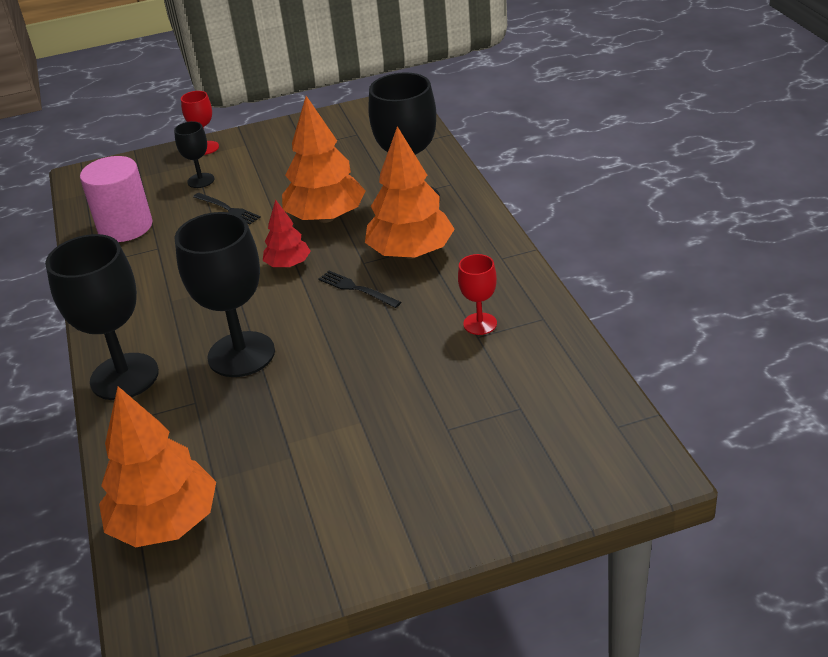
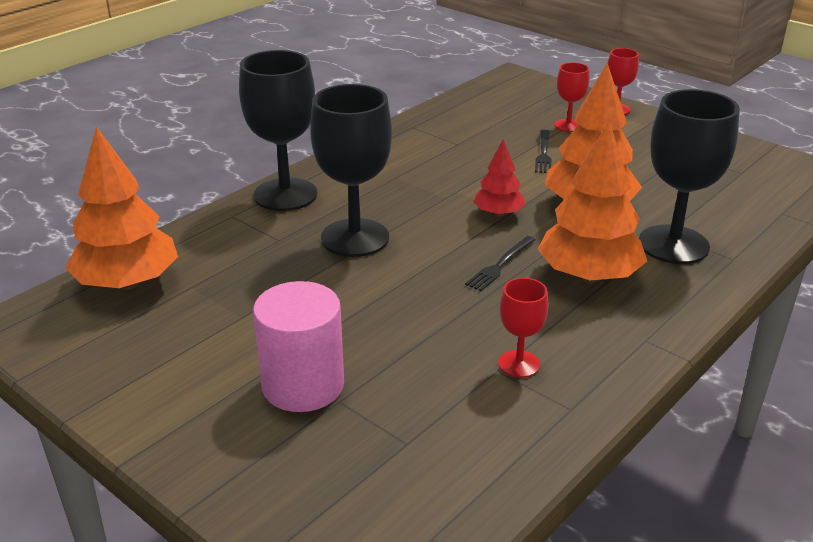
camera: 55 degrees right, 5 degrees down
(125, 227) = (468, 119): pink cylinder -> pink cylinder (303, 385)
(201, 180) = (568, 125): black goblet -> red goblet
(357, 289) = (500, 265): black fork -> black fork turned 150 degrees counterclockwise

